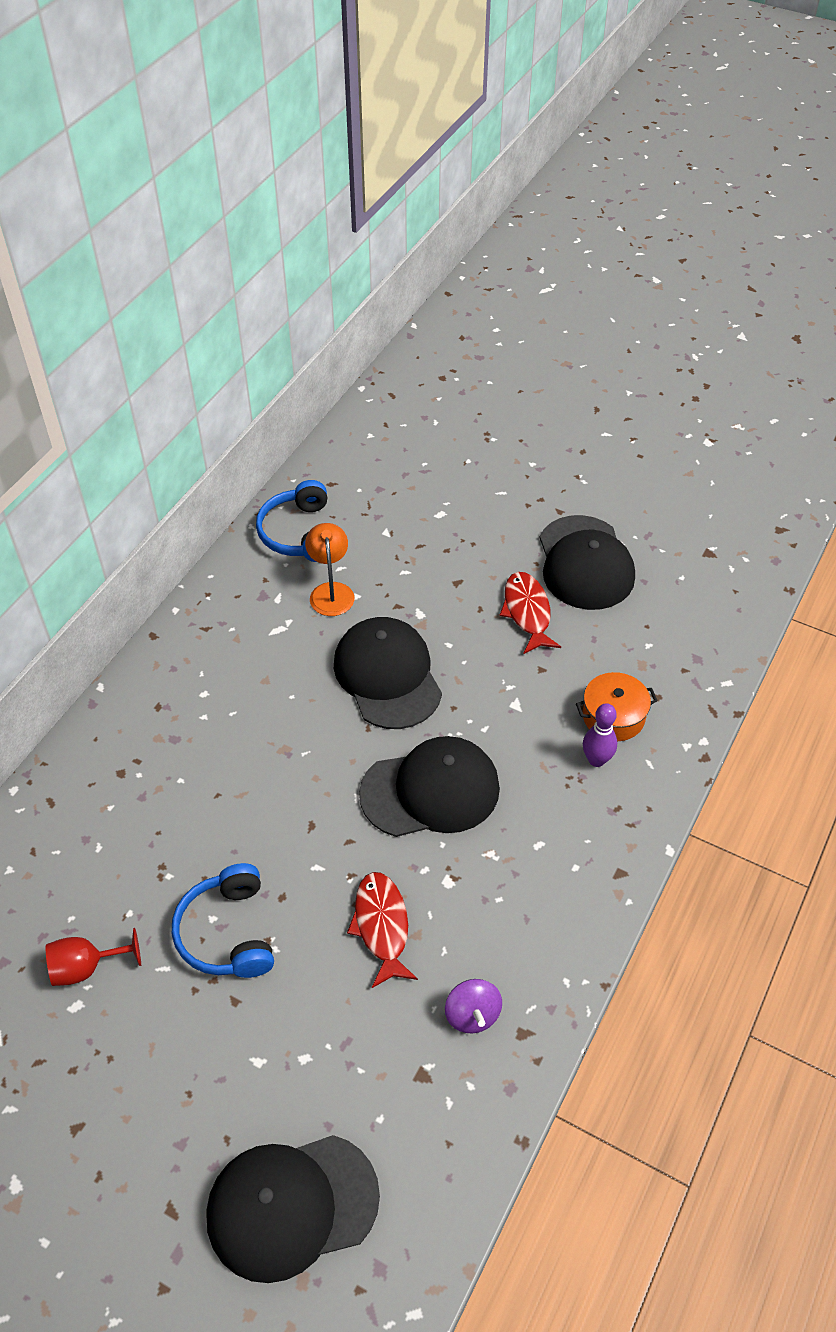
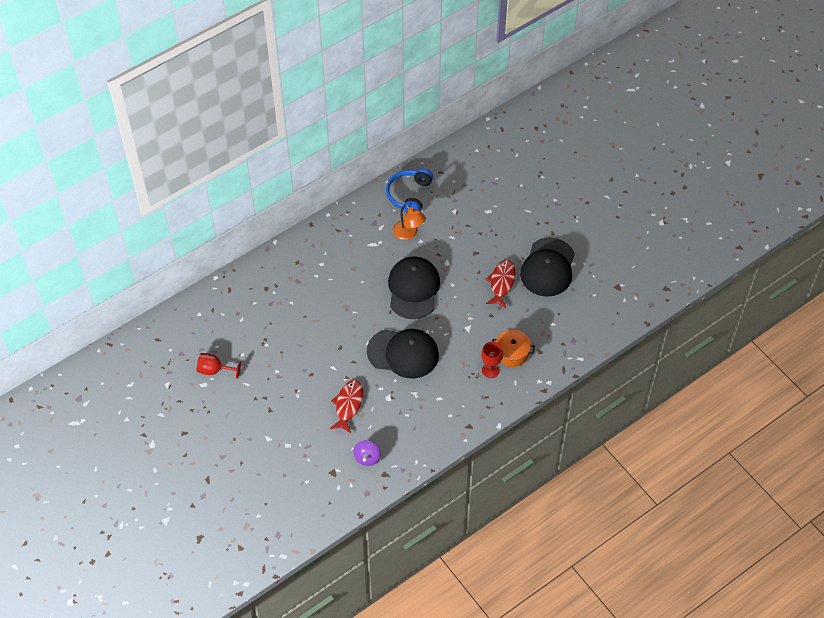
camera: 25 degrees right, 5 degrees up
(227, 933) = (280, 380): blue headphones -> none
(292, 1206) = (255, 498): black cap -> none
(331, 591) = (409, 234): orange lamp -> orange lamp turned 120 degrees clockwise
(596, 760) = (490, 370): purple bowling pin -> red goblet

